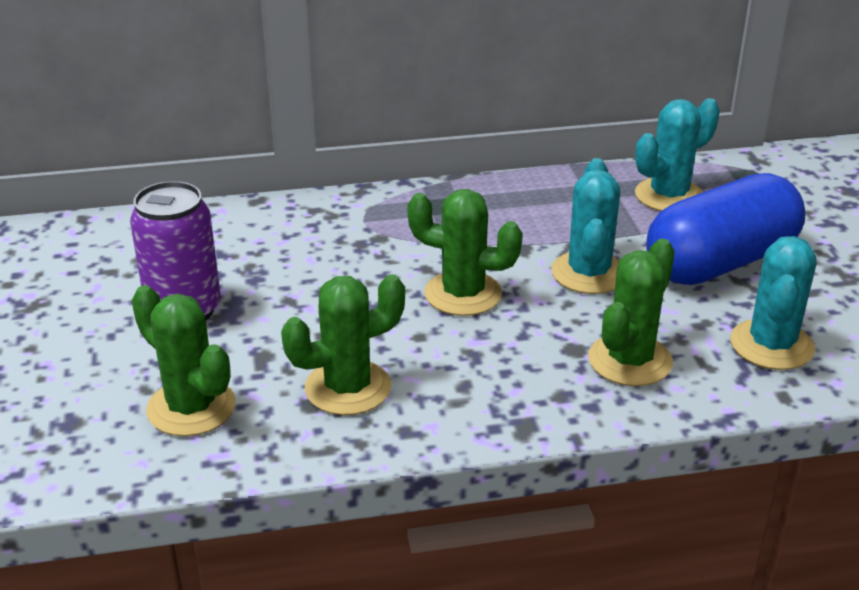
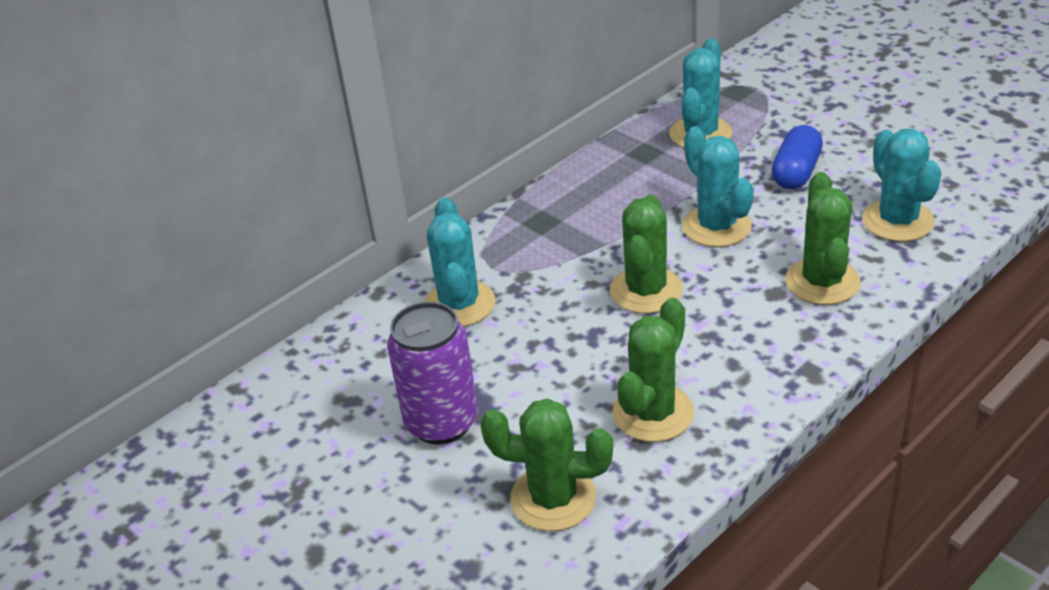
camera: 30 degrees left, 5 degrees up
(304, 235) = (459, 304): none -> turquoise cactus
(463, 294) = (646, 290): green cactus -> green cactus turned 60 degrees counterclockwise
(720, 262) = (796, 172): blue capsule -> blue capsule, size x0.54

